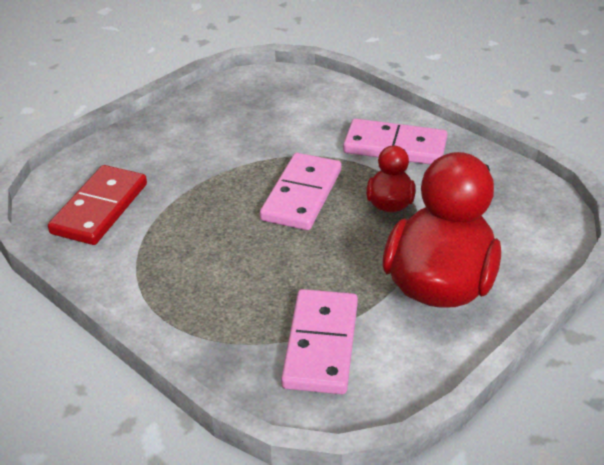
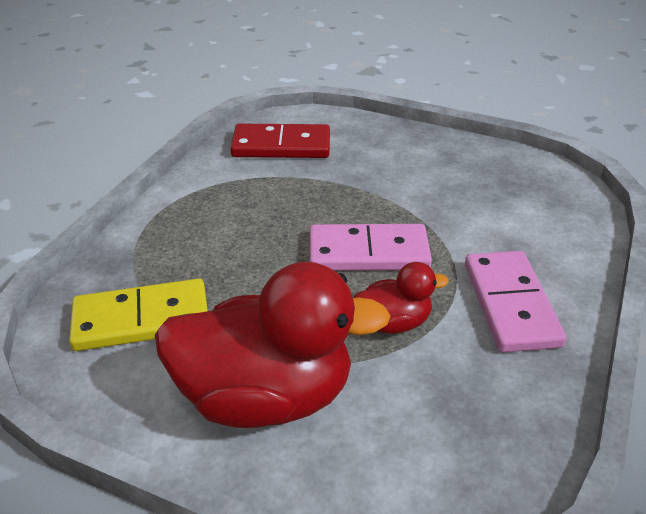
camera: 70 degrees right, 0 degrees up
(321, 345) = (141, 319): pink domino -> yellow domino

